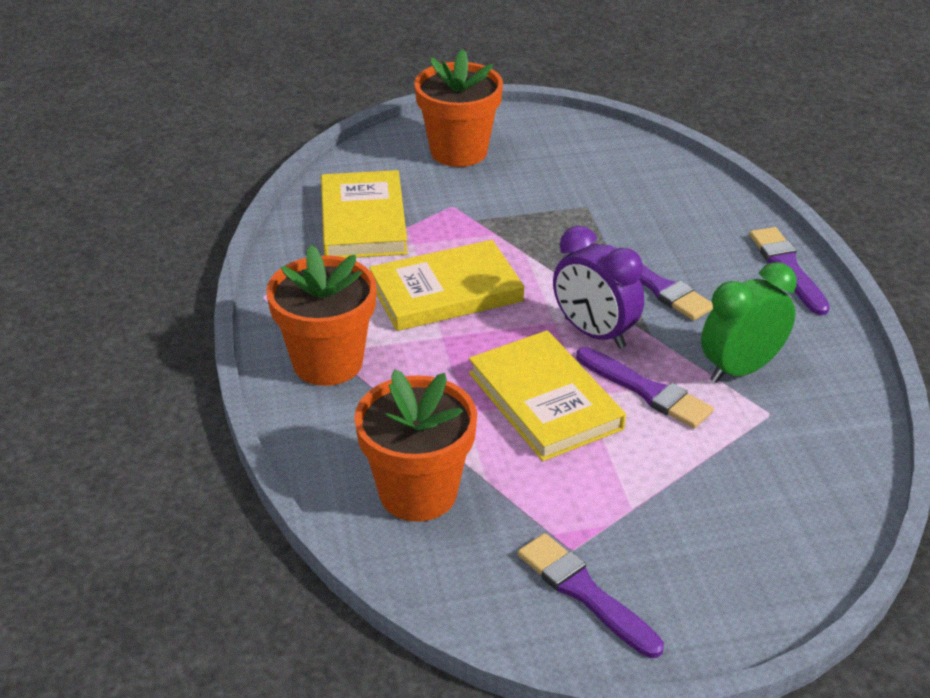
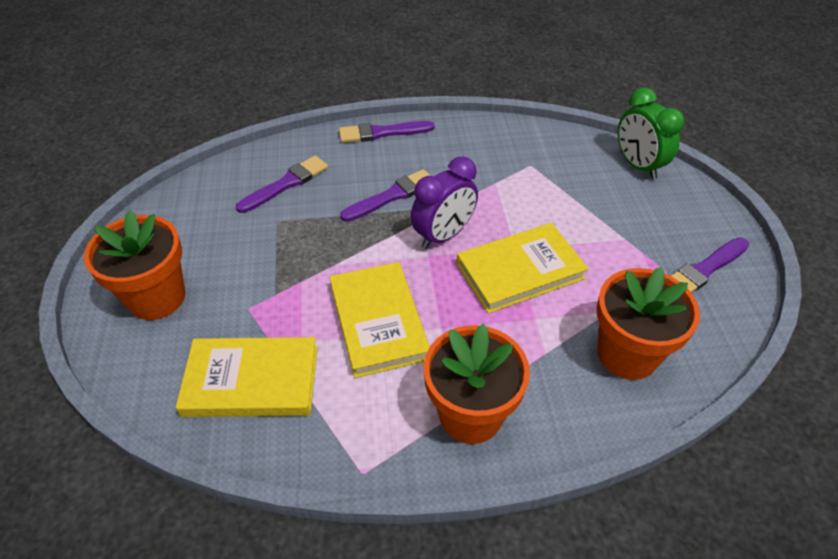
camera: 85 degrees left, 10 degrees up
(646, 391) = (508, 217): purple brush -> purple brush (286, 184)
(741, 369) = (487, 170): green clock -> green clock (638, 165)

